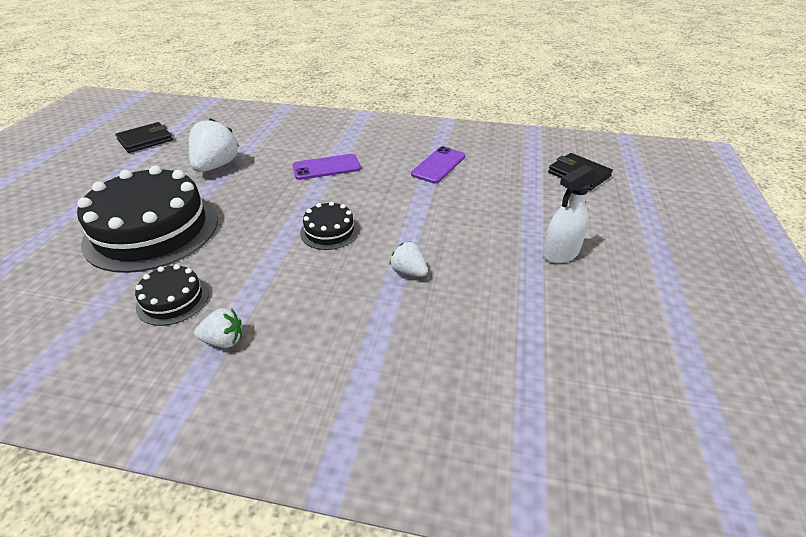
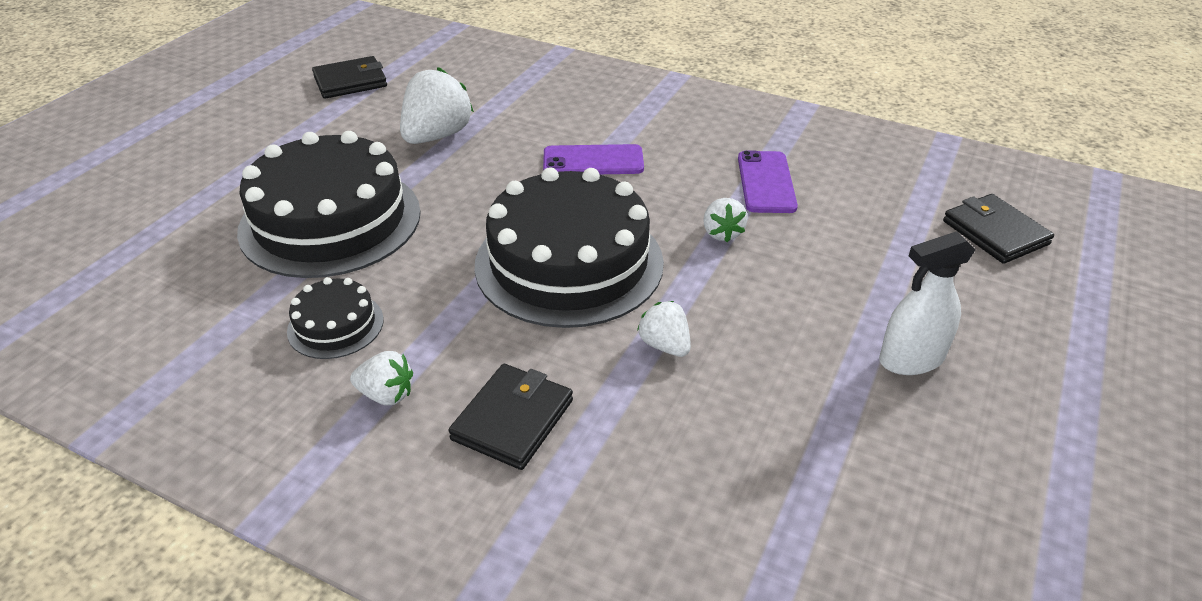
camera: 15 degrees right, 0 degrees up
(321, 339) = (513, 420): none -> black wallet
(329, 231) = (569, 263): black cake -> black cake, size x2.17
(422, 198) = (722, 233): none -> white strawberry
(438, 165) = (766, 182): purple phone -> purple phone turned 45 degrees counterclockwise

